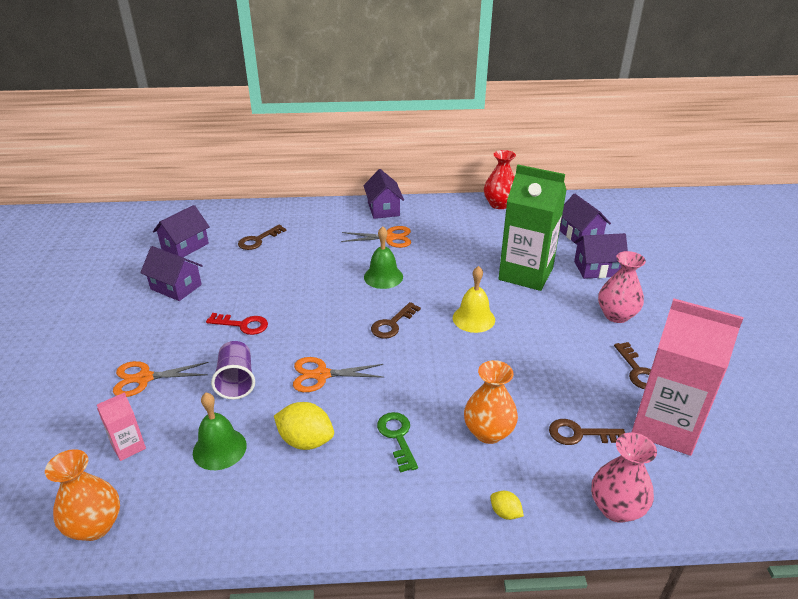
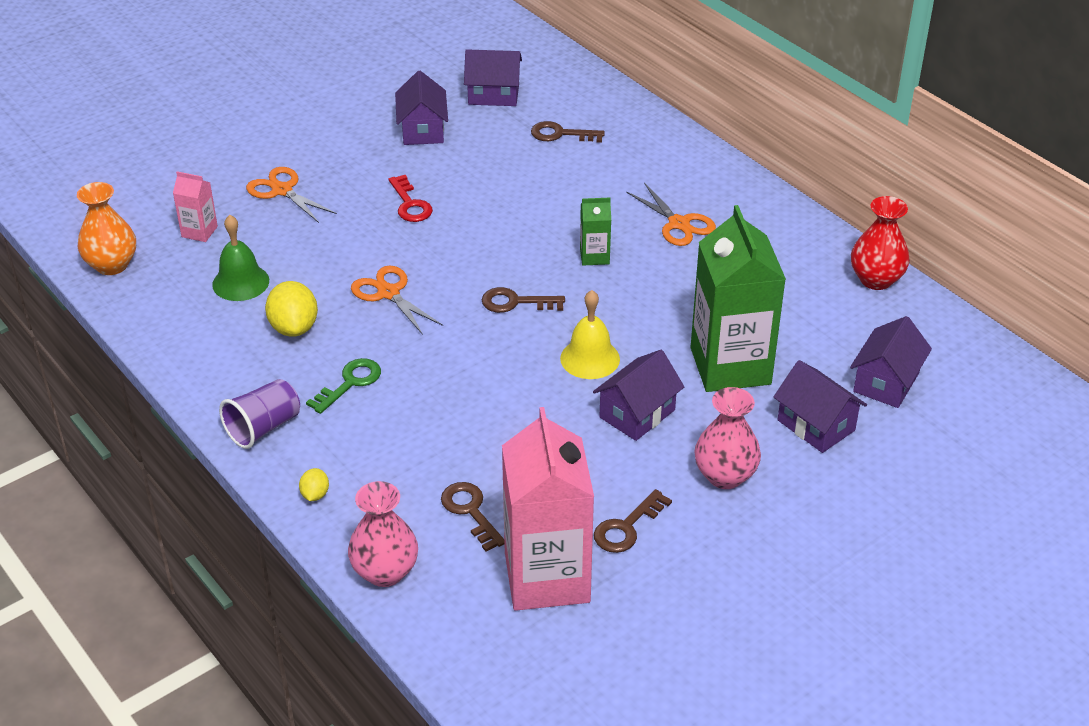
camera: 55 degrees right, 5 degrees up
(236, 381) = (329, 245): purple cup -> purple cup (263, 428)
(383, 209) = (738, 189): purple house -> purple house (637, 413)
(383, 277) = (594, 256): green bell -> green carton
(488, 432) = (412, 442): orange vase -> none

